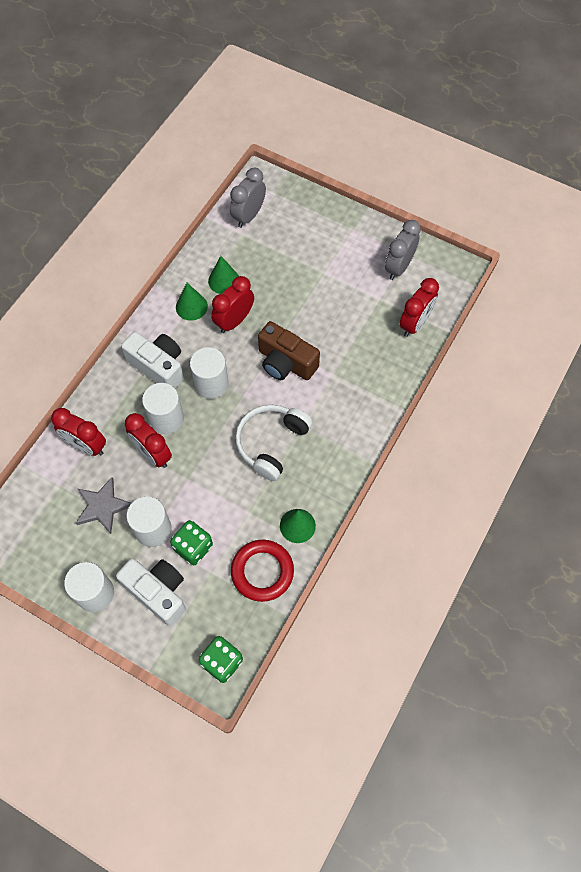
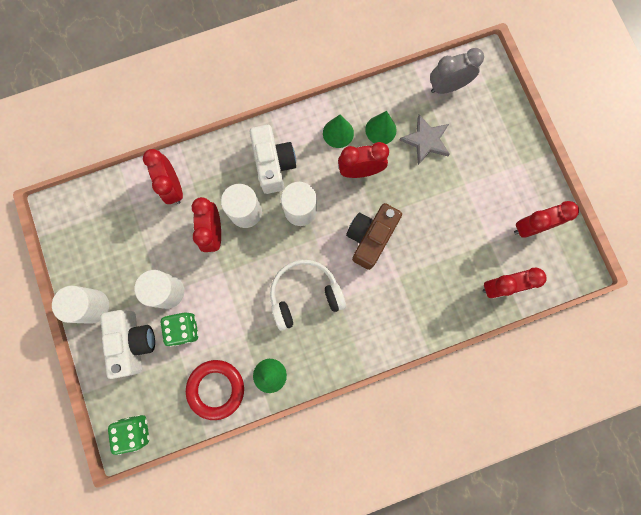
camera: 40 degrees right, 15 degrees up
(102, 506) = (148, 244): grey star -> grey star (426, 140)
(286, 363) = (370, 238): brown camera -> brown camera turned 45 degrees clockwise
(399, 267) = (530, 227): grey clock -> red clock

